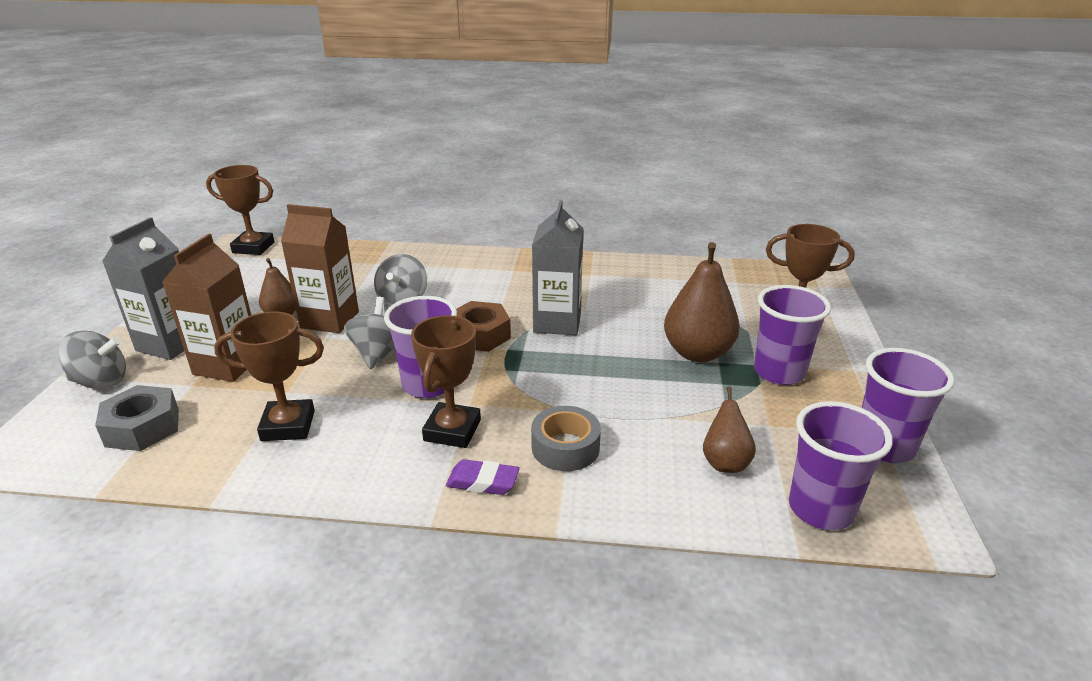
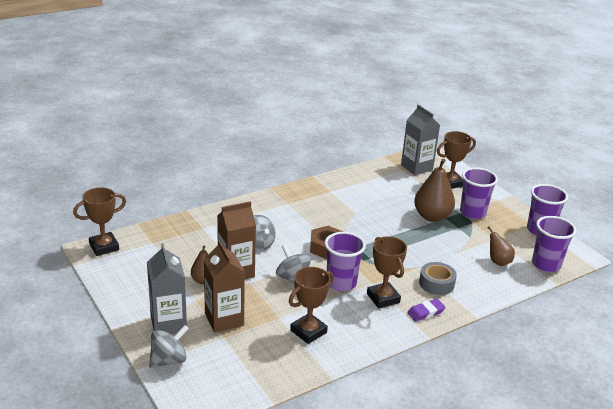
camera: 40 degrees left, 0 degrees up
(143, 427) = (238, 367): grey nut -> none
(557, 323) = (353, 226): grey carton -> grey carton (416, 167)

